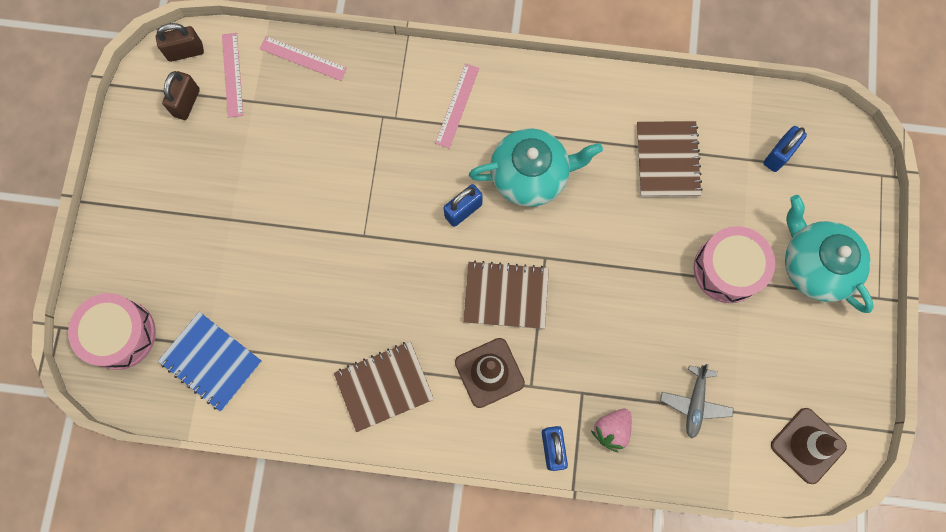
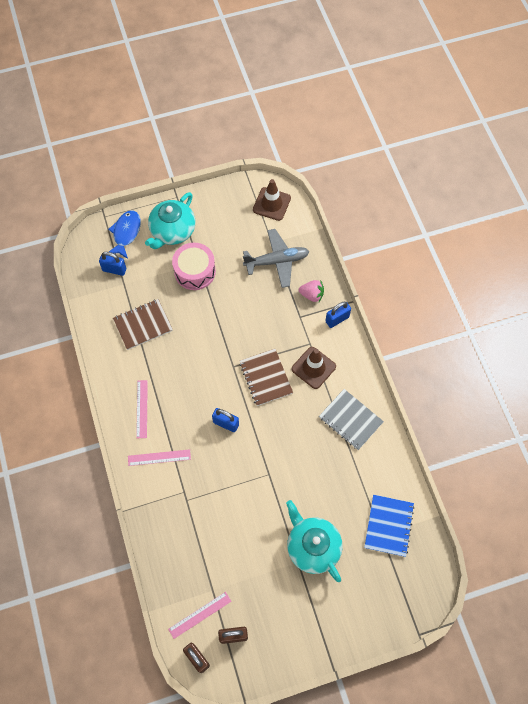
camera: 115 degrees left, 10 degrees down
(120, 334) = (402, 591): pink drum -> none
(303, 58) = (168, 572): pink ruler -> pink ruler (142, 409)
(384, 386) = (350, 420): brown notebook -> grey notebook
(530, 175) = (186, 395): turquoise teapot -> turquoise teapot (312, 547)
(695, 403) = (277, 261): grey plane -> grey plane, size x1.60
(838, 195) = (126, 233): none -> blue fish

